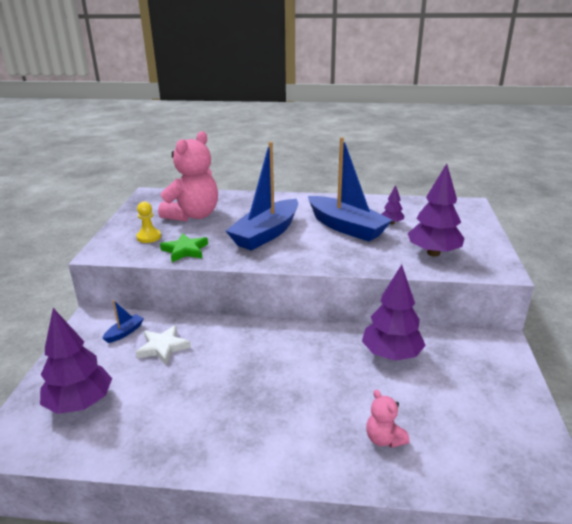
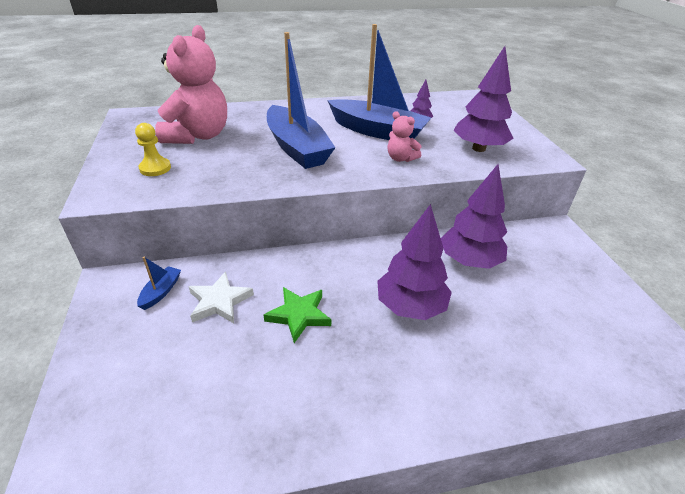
camera: 20 degrees left, 10 degrees up
(80, 403) = (143, 401): purple tree -> purple tree (410, 306)
(185, 250) = (211, 179): green star -> green star (299, 315)
(266, 234) = (297, 148): blue boat -> blue boat turned 45 degrees counterclockwise
(384, 439) = (514, 356): pink teddy bear -> pink teddy bear (400, 158)

